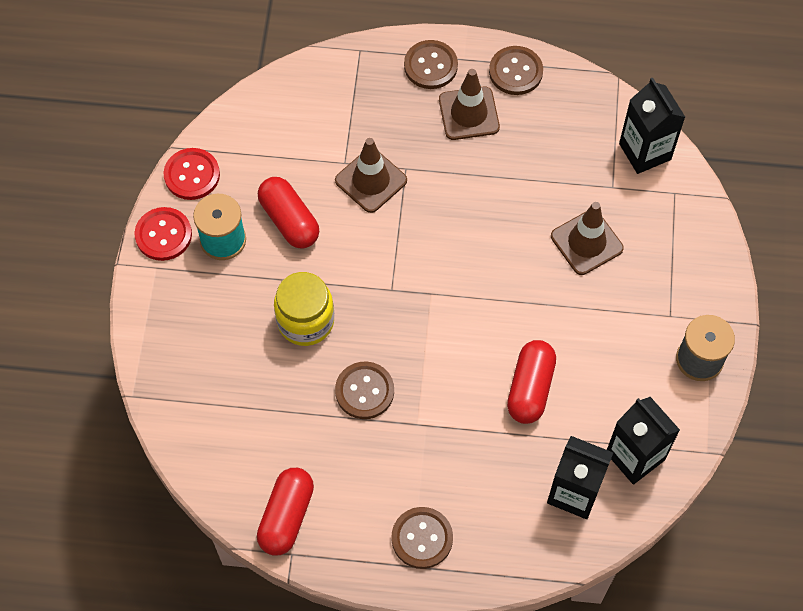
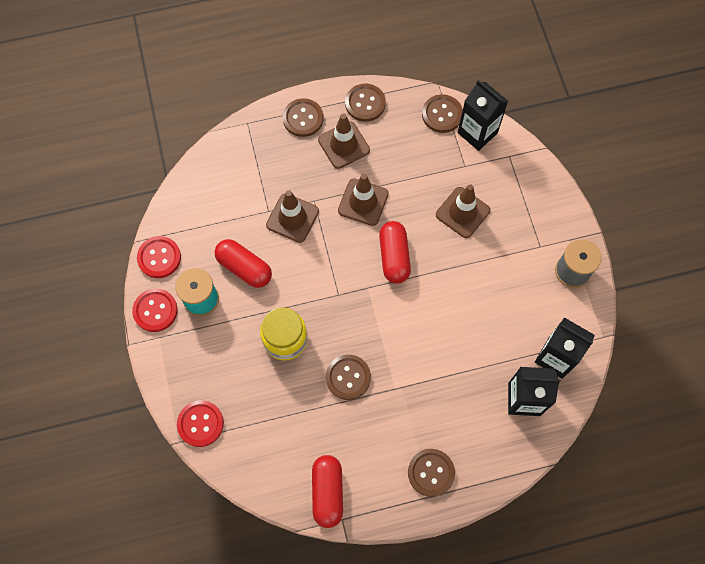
camera: 20 degrees left, 5 degrees up
(166, 384) = (200, 424): none -> red button
(466, 189) = (363, 202): none -> brown traffic cone
(530, 388) = (464, 333): red capsule -> red capsule (394, 256)
(608, 115) = (442, 114): none -> brown button

